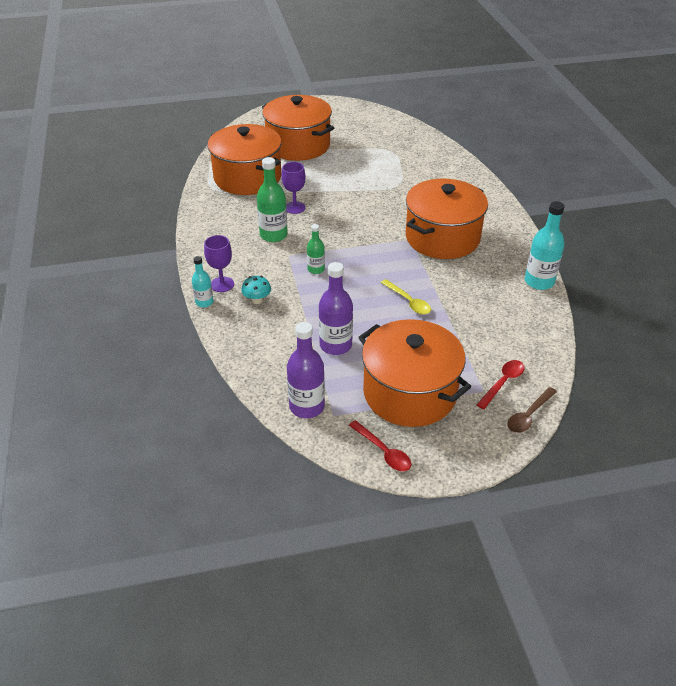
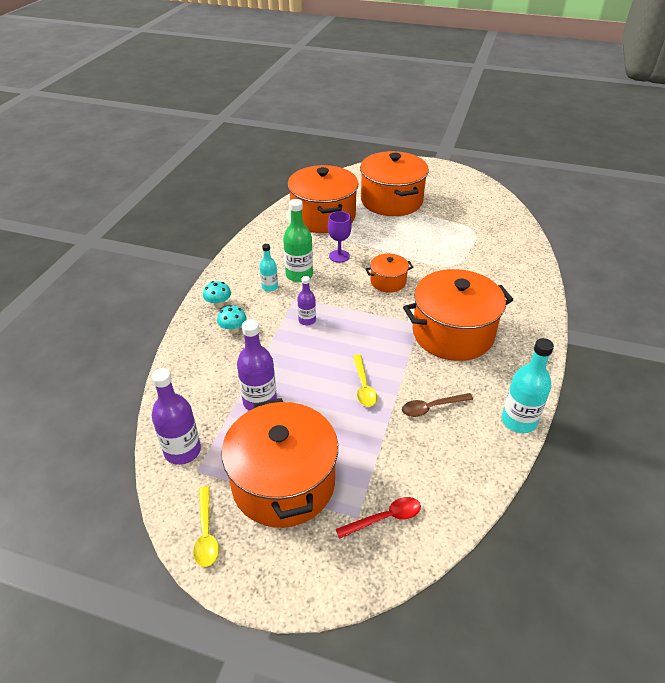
camera: 30 degrees right, 0 degrees up
(204, 302) = (191, 314): turquoise bottle -> turquoise bottle (270, 287)
(222, 284) = (218, 304): purple goblet -> turquoise mushroom
(316, 269) = (307, 320): green bottle -> purple bottle
(356, 215) = (388, 282): none -> orange pot
(383, 451) = (206, 533): red spoon -> yellow spoon
(529, 415) = (381, 571): brown spoon -> brown spoon (431, 407)

